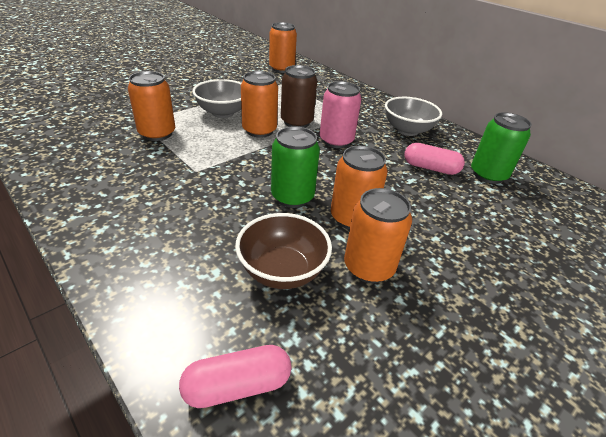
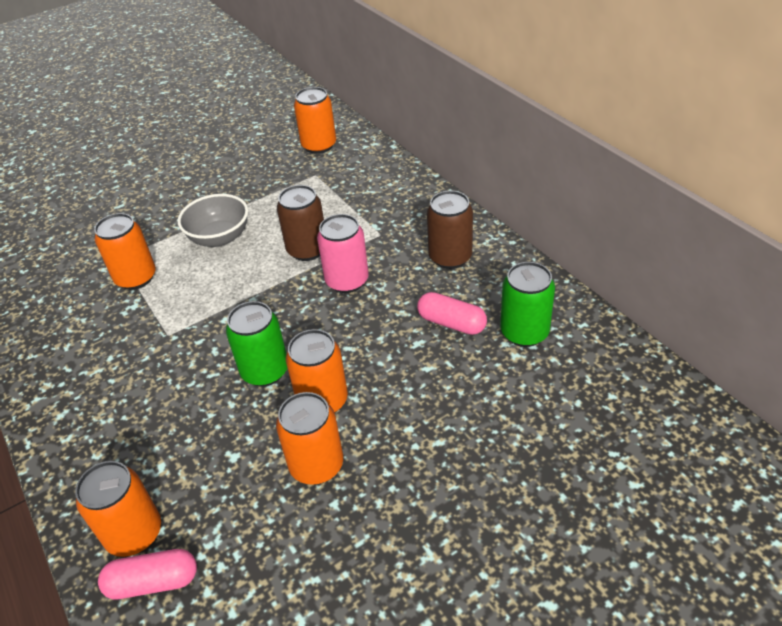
camera: 15 degrees right, 5 degrees up
(259, 130) = (256, 267): orange can -> orange can (134, 534)
(282, 271) = (225, 467): brown bowl -> none
(407, 130) = (450, 257): grey bowl -> brown can

